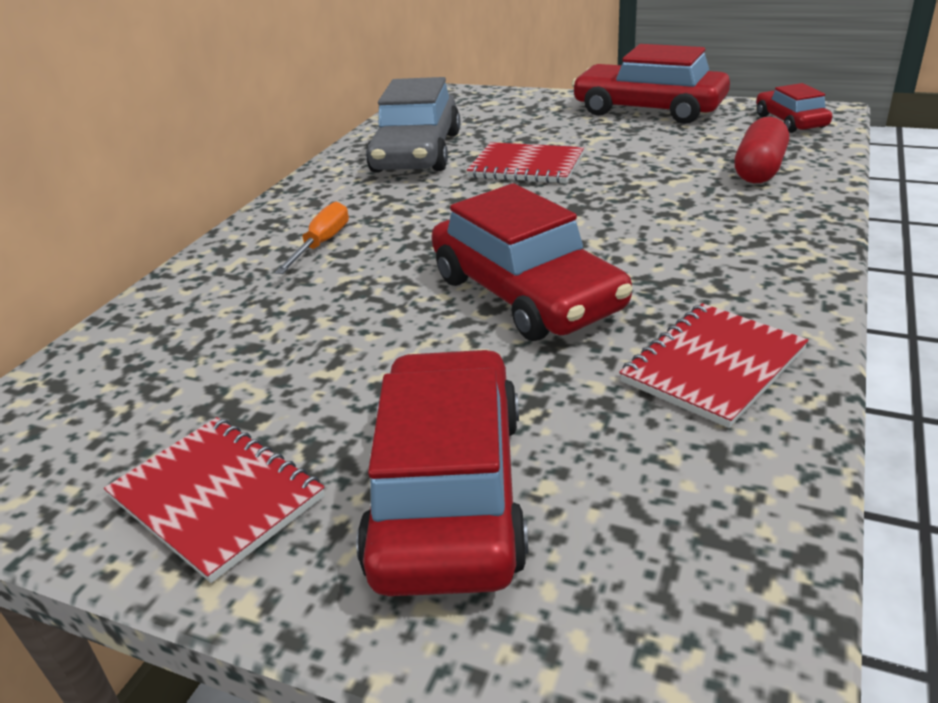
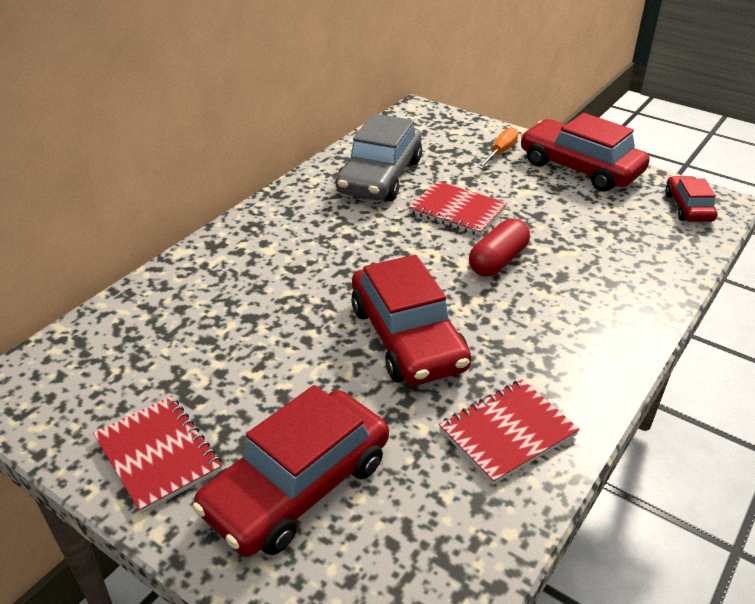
camera: 10 degrees right, 5 degrees up
(322, 244) = (281, 256): orange screwdriver -> orange screwdriver (500, 152)
(448, 491) = (297, 486): red car -> red car turned 150 degrees counterclockwise
(759, 170) = (635, 255): red capsule -> red capsule (498, 261)

